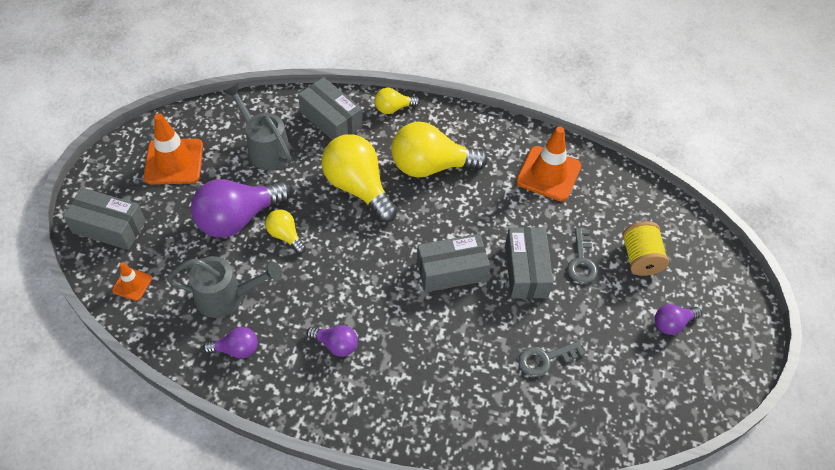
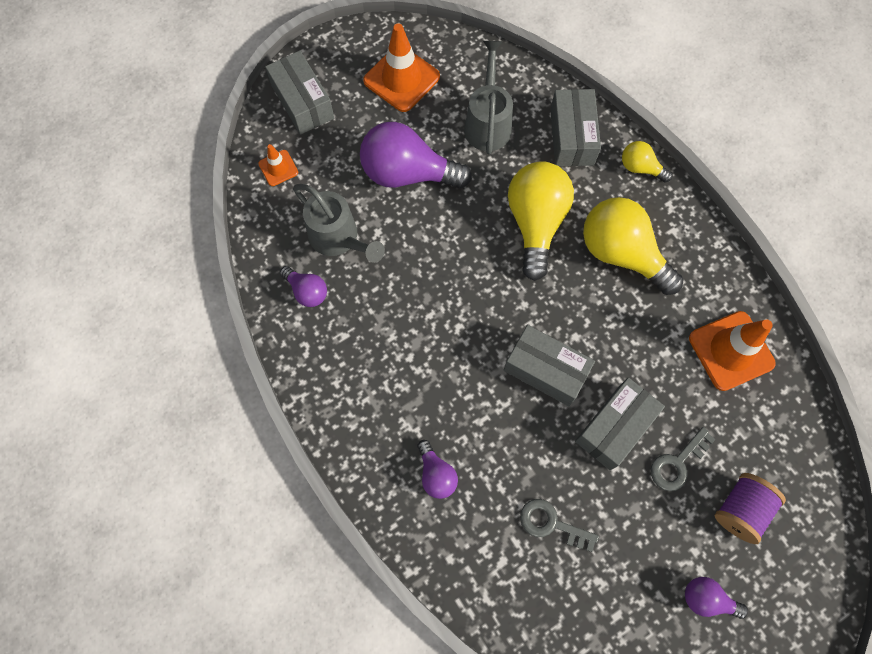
camera: 45 degrees right, 15 degrees up
(285, 235) = (433, 220): yellow light bulb -> none
(336, 345) = (386, 354): purple light bulb -> purple light bulb (436, 474)
(640, 258) = (740, 510): yellow spool -> purple spool

